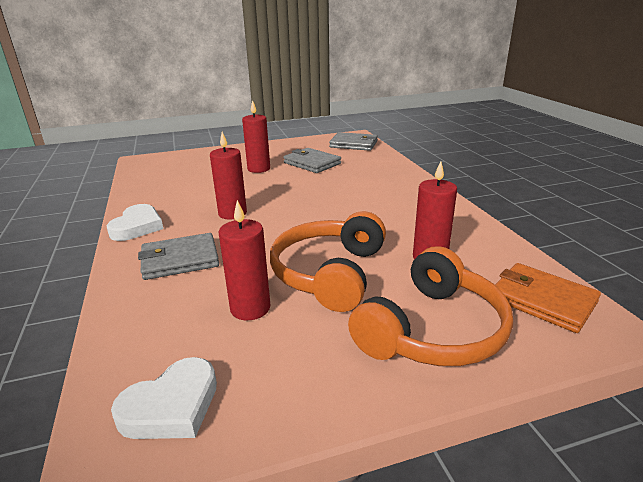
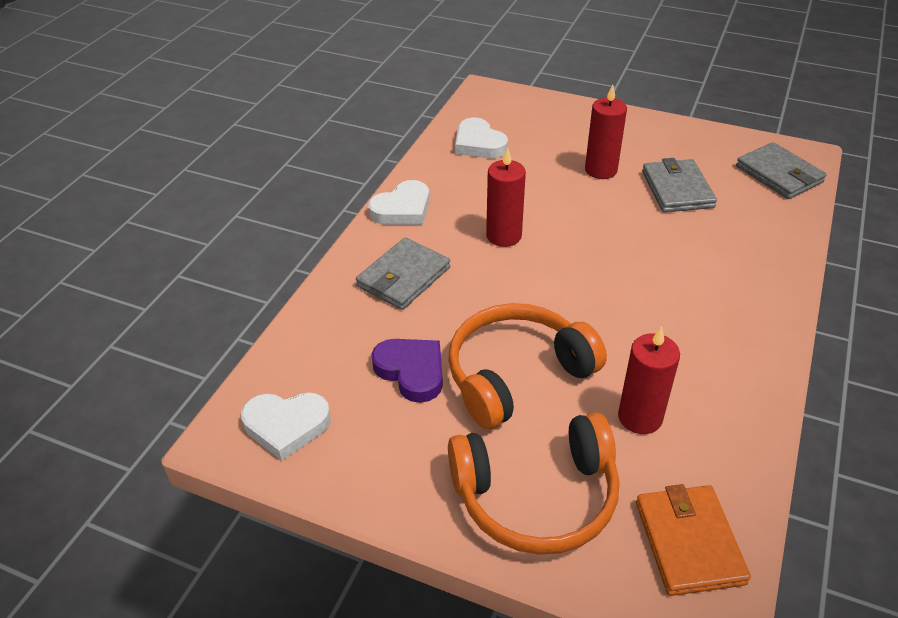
camera: 40 degrees right, 15 degrees up
(163, 181) = (479, 144): none -> white heart
(180, 260) = (403, 277): grey wallet -> grey wallet turned 75 degrees counterclockwise
(250, 308) = (411, 371): red candle -> purple heart

